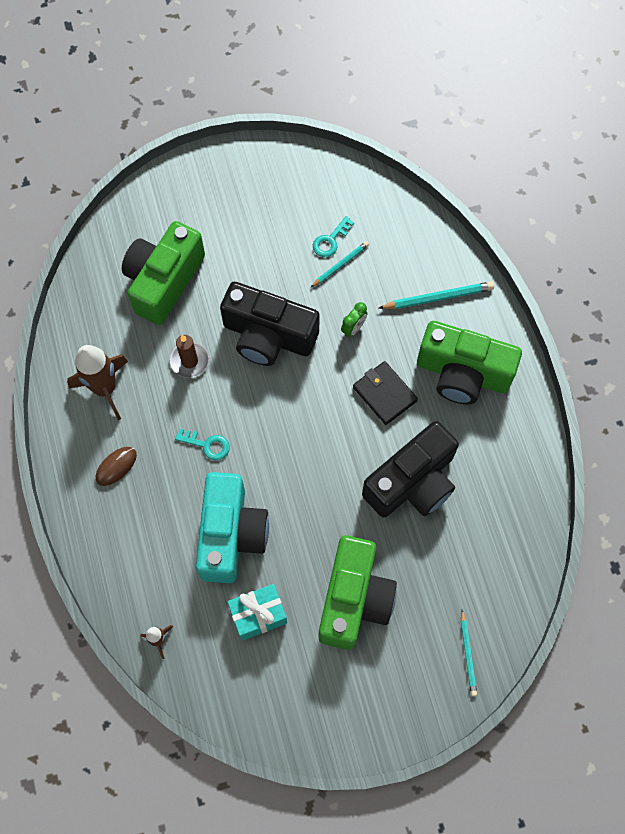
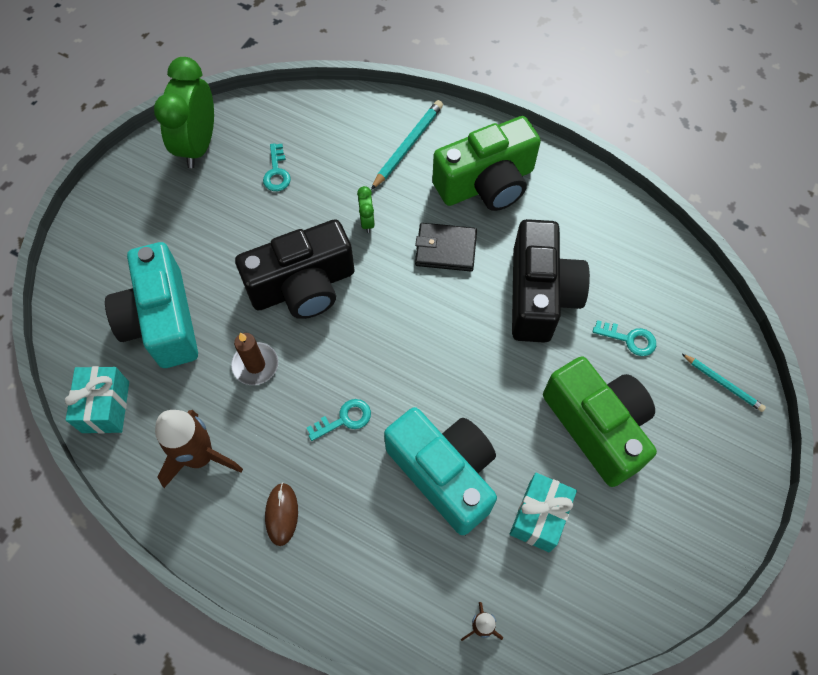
camera: 45 degrees left, 5 degrees down
(82, 307) = (106, 407): none -> turquoise gift
(164, 281) = (162, 320): green camera -> turquoise camera
(300, 176) = (198, 145): none -> green clock
(340, 265) = (304, 184): turquoise pencil -> none
(439, 567) = (629, 339): none -> turquoise key

